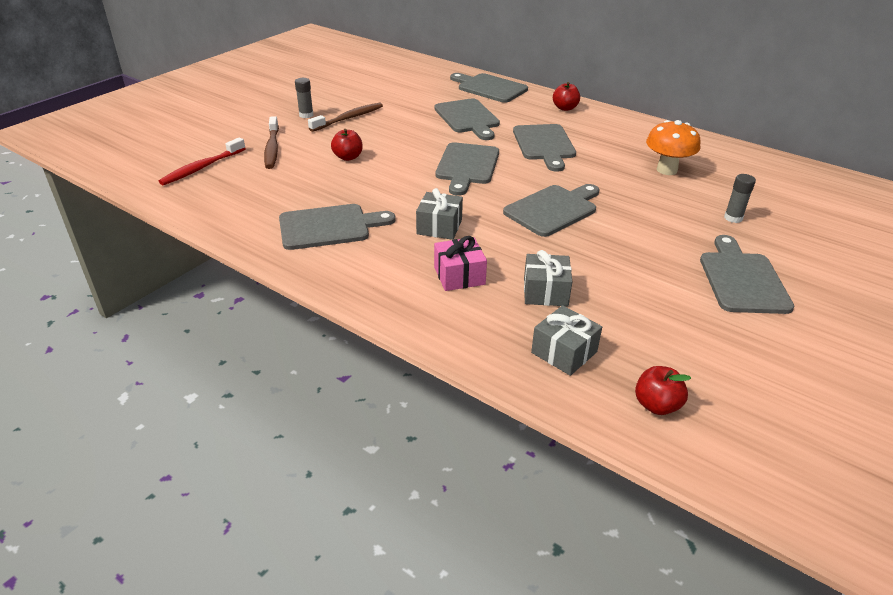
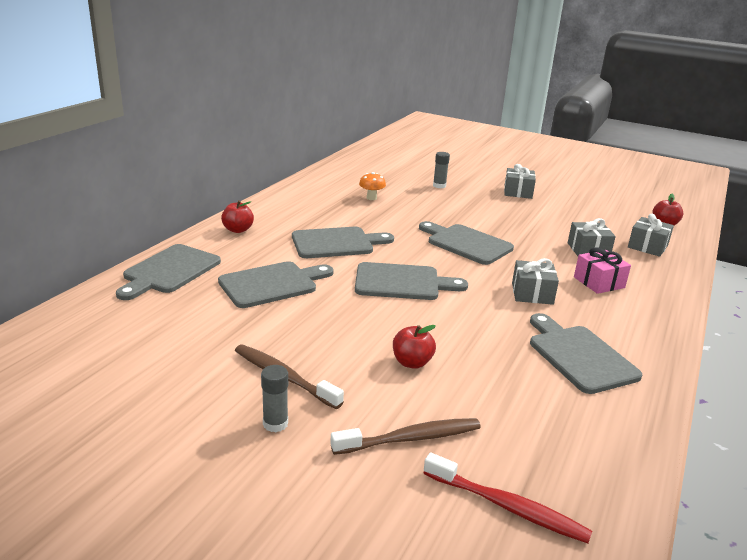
camera: 100 degrees left, 10 degrees down
(666, 170) = (371, 198): orange mushroom -> orange mushroom, size x0.60
(742, 279) = (518, 192): grey cutting board -> grey gift

